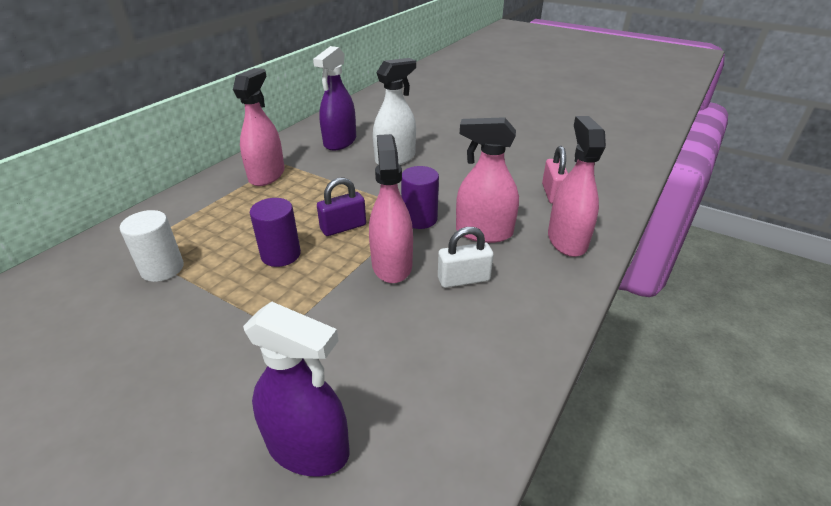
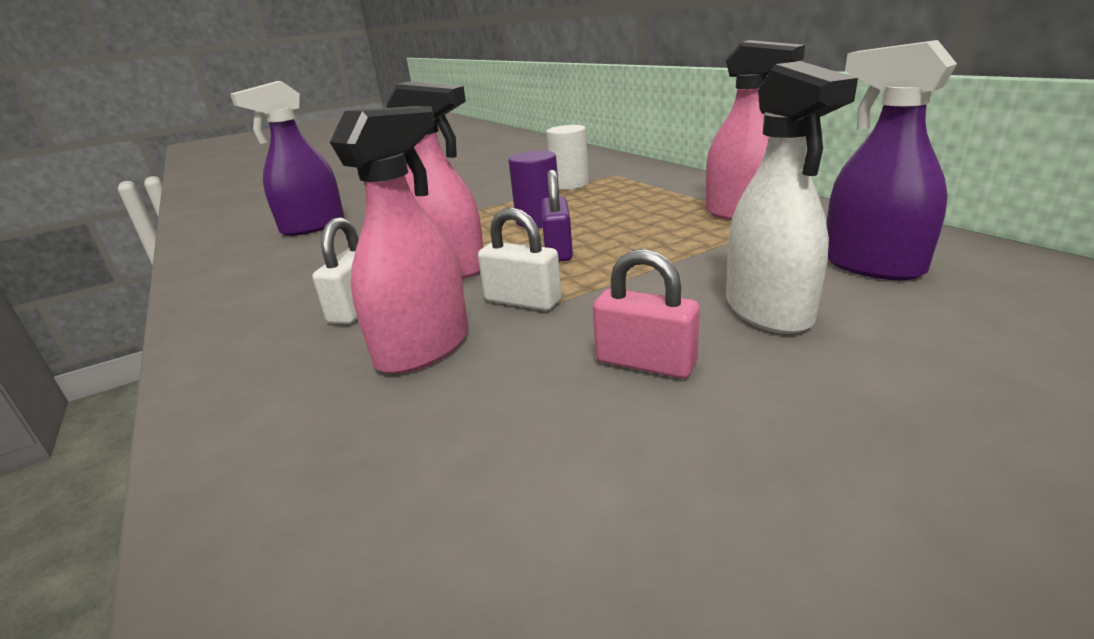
camera: 120 degrees right, 10 degrees down
(419, 219) = (523, 301): purple cylinder -> white padlock
(553, 194) = (438, 506): pink padlock -> pink padlock (645, 363)
(567, 240) = (282, 437): pink spray bottle -> none

